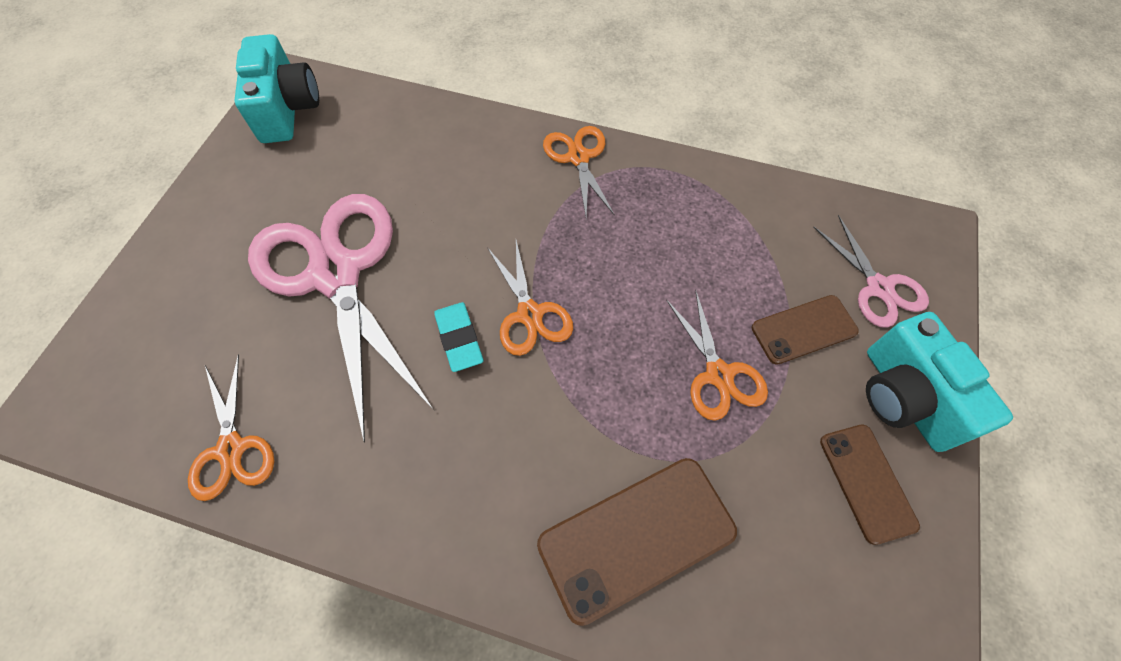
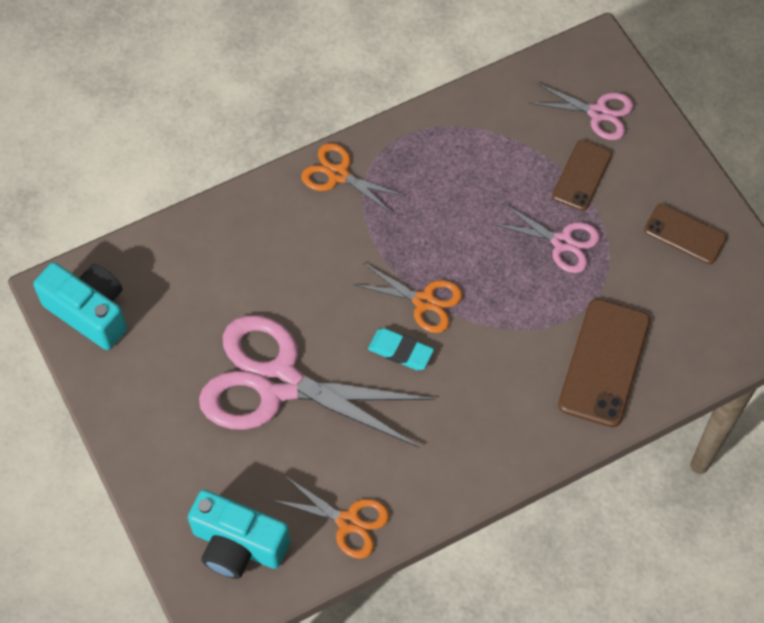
camera: 45 degrees left, 0 degrees up
(718, 374) = (562, 242): orange scissors -> pink scissors
(905, 397) = (665, 170): turquoise camera -> turquoise camera (238, 545)

